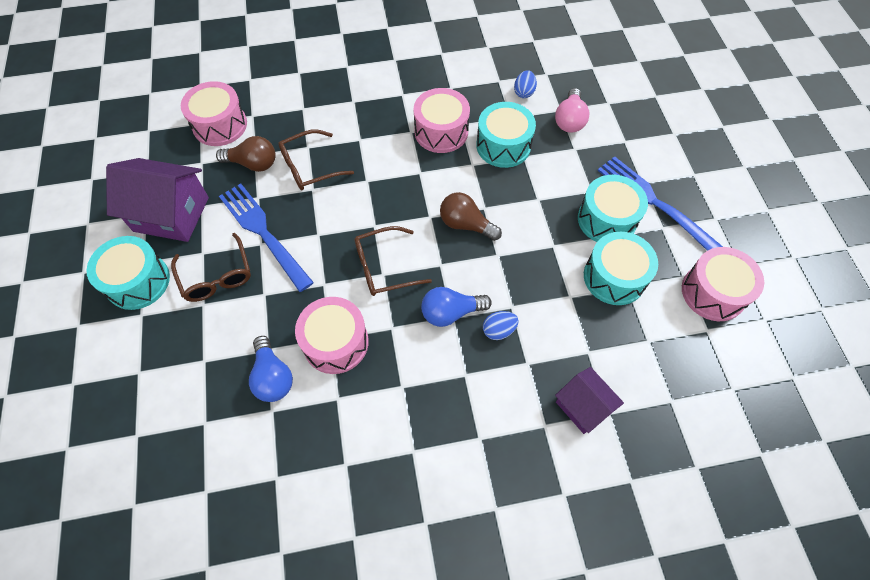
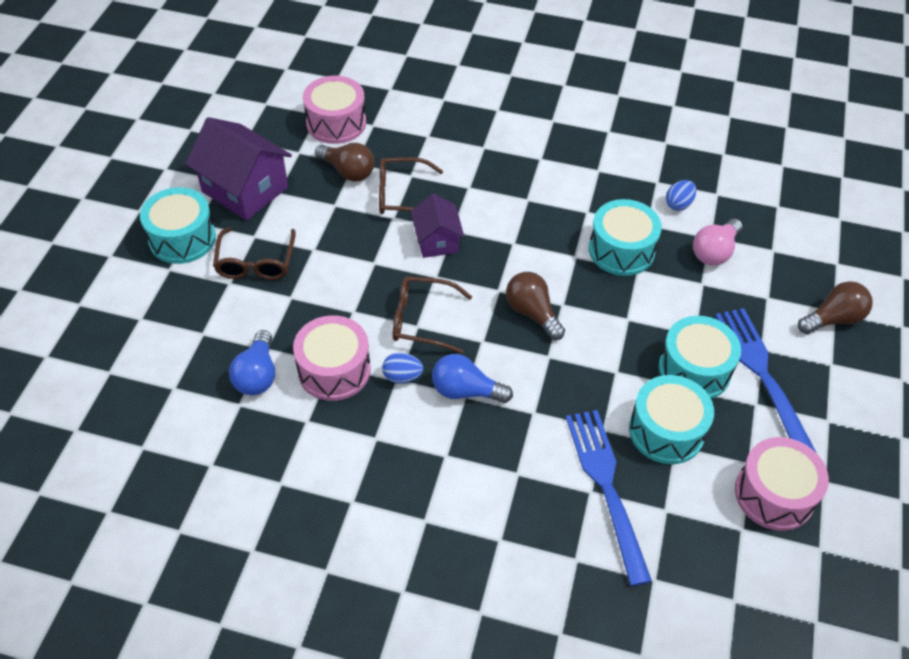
camera: 25 degrees right, 10 degrees down
(264, 233) = (322, 241): blue fork -> blue fork (607, 488)
(441, 131) = (560, 211): pink drum -> none
(498, 330) = (505, 429): blue egg -> blue egg (402, 376)
(583, 406) = (552, 540): purple house -> purple house (437, 241)
(676, 139) = (833, 319): none -> brown light bulb

